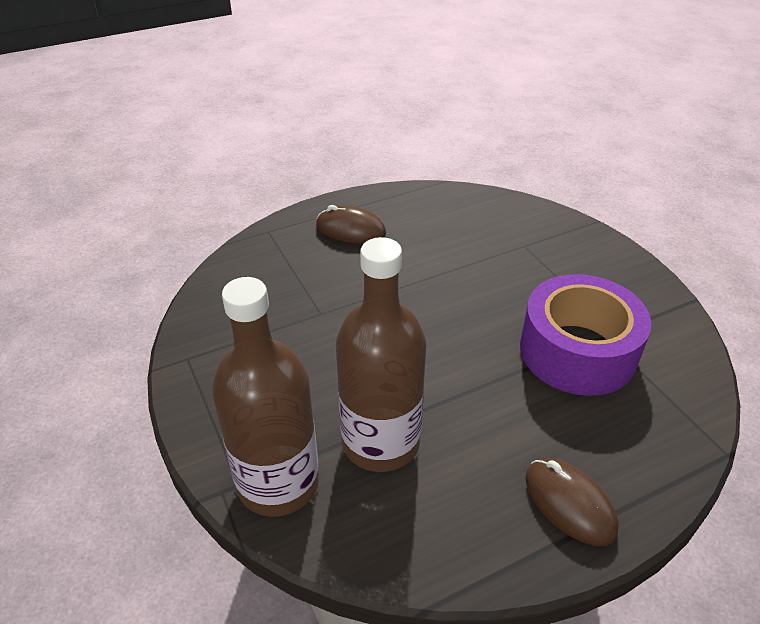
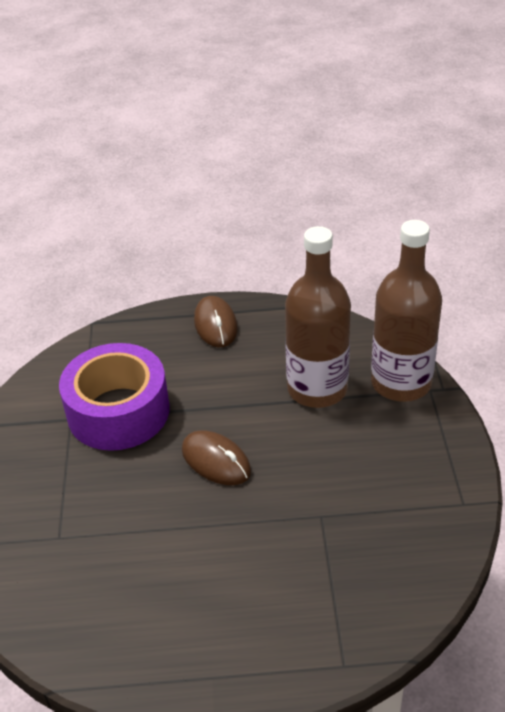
camera: 155 degrees left, 0 degrees up
(350, 229) = (237, 630): brown mouse -> brown mouse (216, 461)

